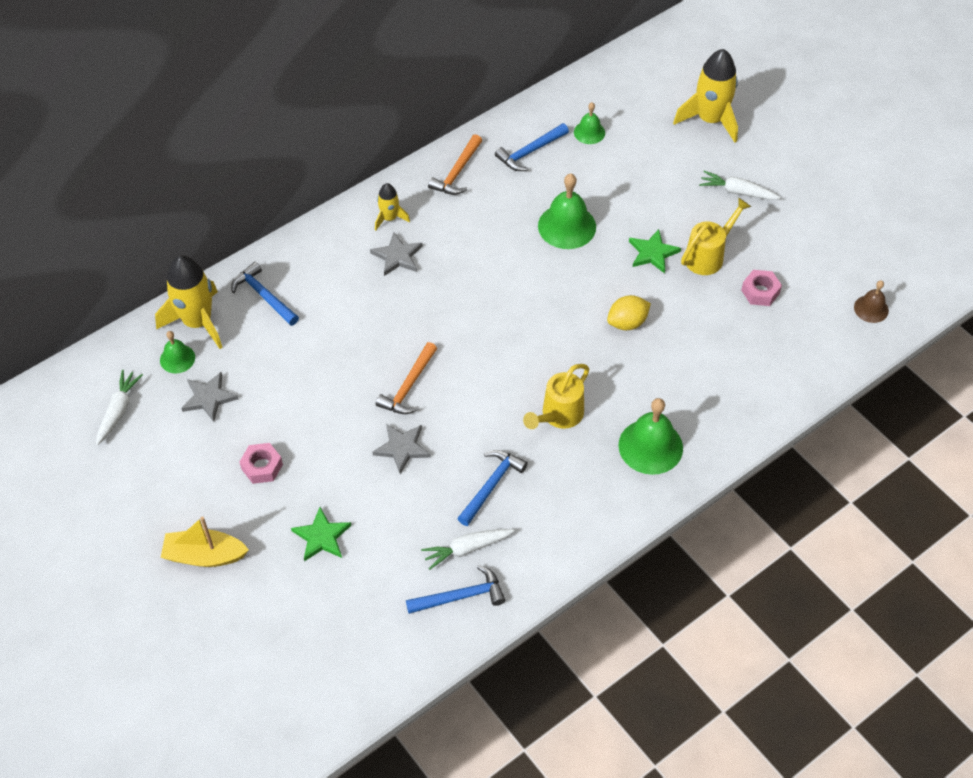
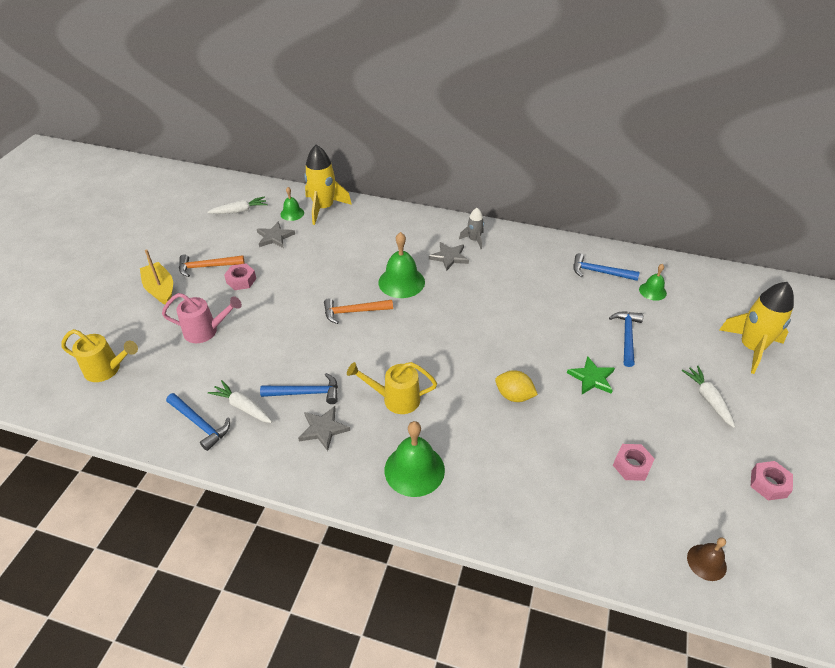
camera: 55 degrees right, 10 degrees down
(264, 296) = (365, 221): blue hammer -> blue hammer (627, 336)
(321, 537) = (206, 331): green star -> pink watering can
(389, 218) = (474, 240): yellow rocket -> grey rocket
(402, 448) = (302, 333): grey star -> grey star (323, 429)
(457, 172) = (542, 249): orange hammer -> orange hammer (207, 267)
(567, 226) = (561, 320): green bell -> green bell (401, 282)
(708, 256) = (627, 412): yellow watering can -> yellow watering can (107, 369)
(839, 219) = (768, 484): none -> pink nut

